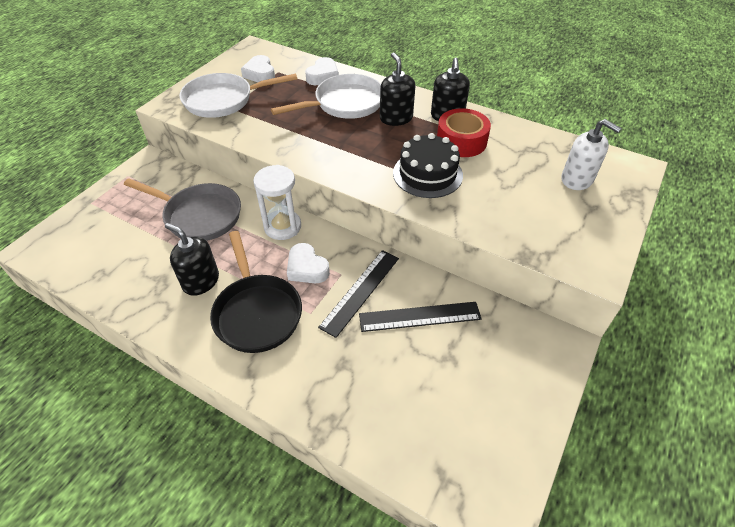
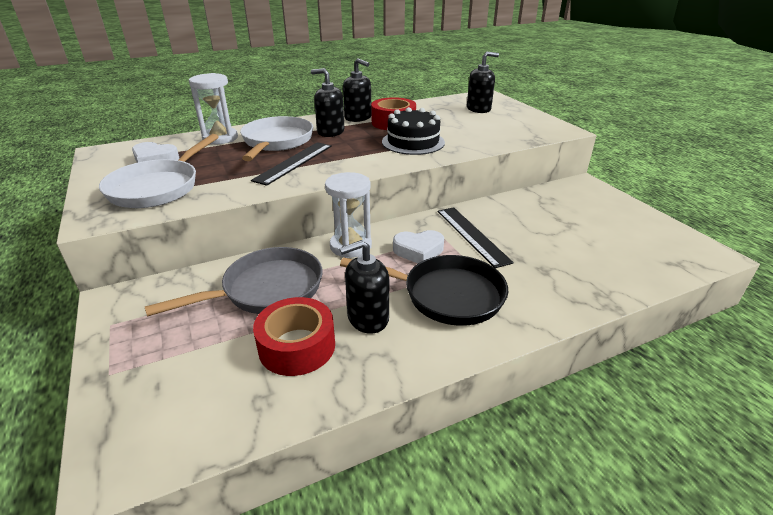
camera: 55 degrees left, 15 degrees down
(152, 262) = (297, 346): none -> red tape
(323, 76) = (220, 138): white heart -> white hourglass
(419, 316) = (521, 221): black ruler -> black ruler (294, 162)
(577, 179) = (478, 109): white soap dispenser -> black soap dispenser

